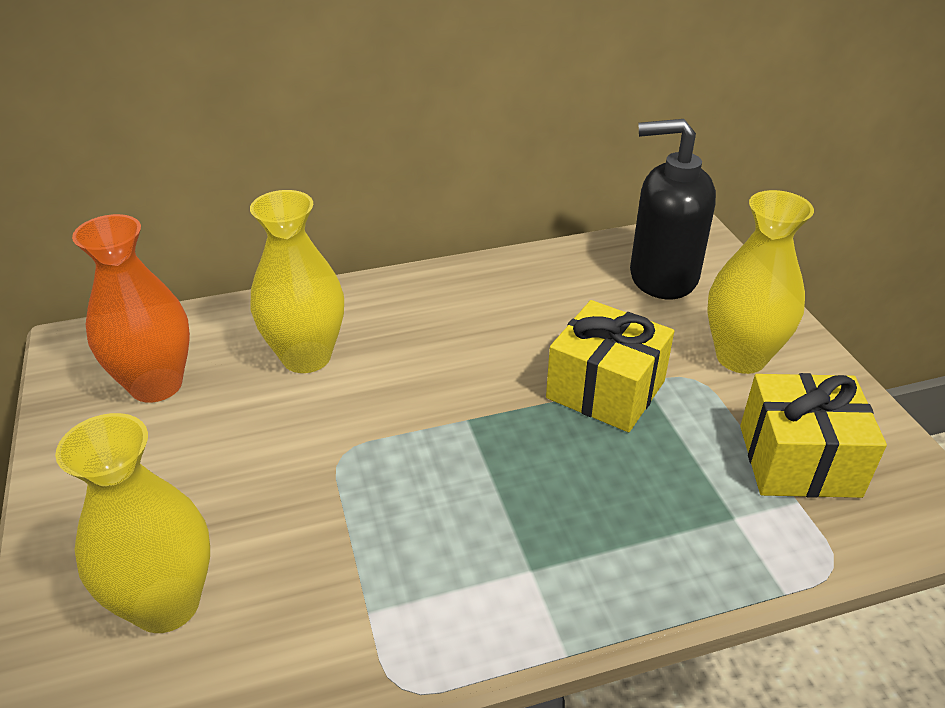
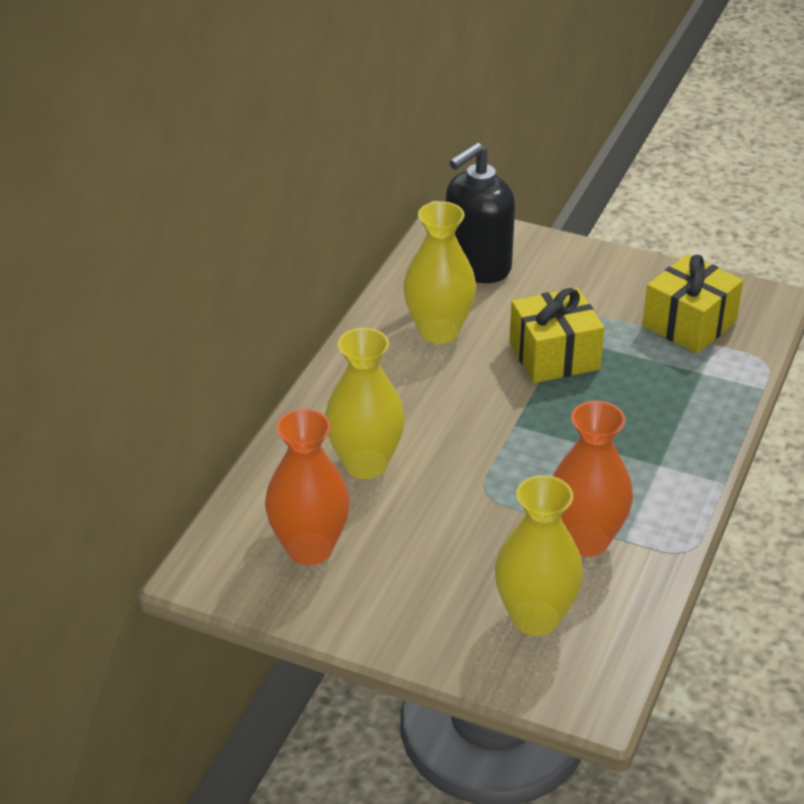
camera: 50 degrees left, 0 degrees up
(336, 576) = (586, 540): none -> orange vase
(741, 357) = (589, 287): yellow vase -> yellow vase (439, 331)

